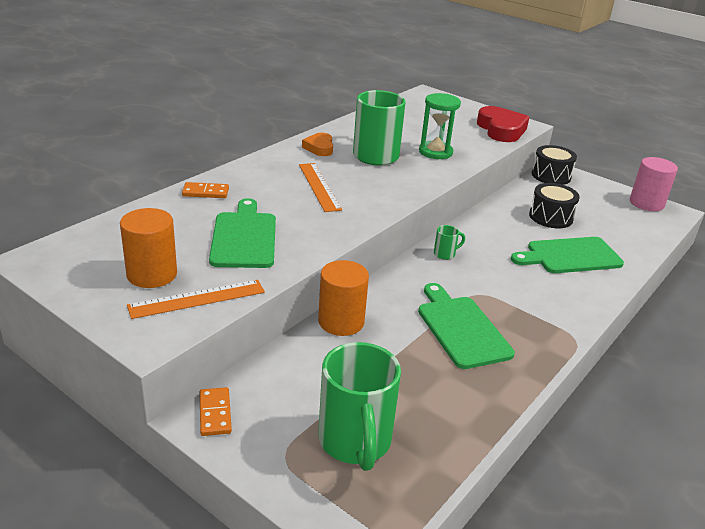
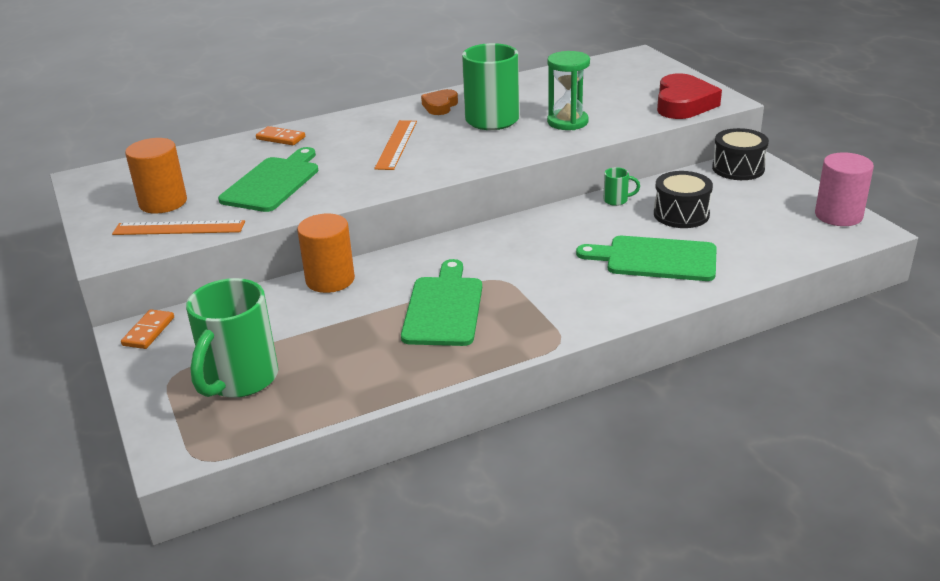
camera: 30 degrees right, 0 degrees up
(445, 254) = (506, 235): green mug -> green mug (617, 200)

